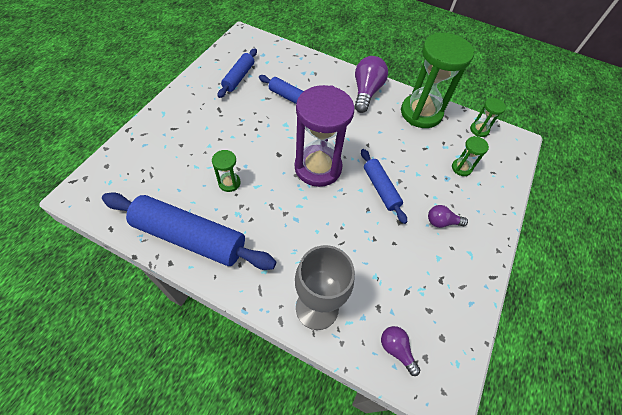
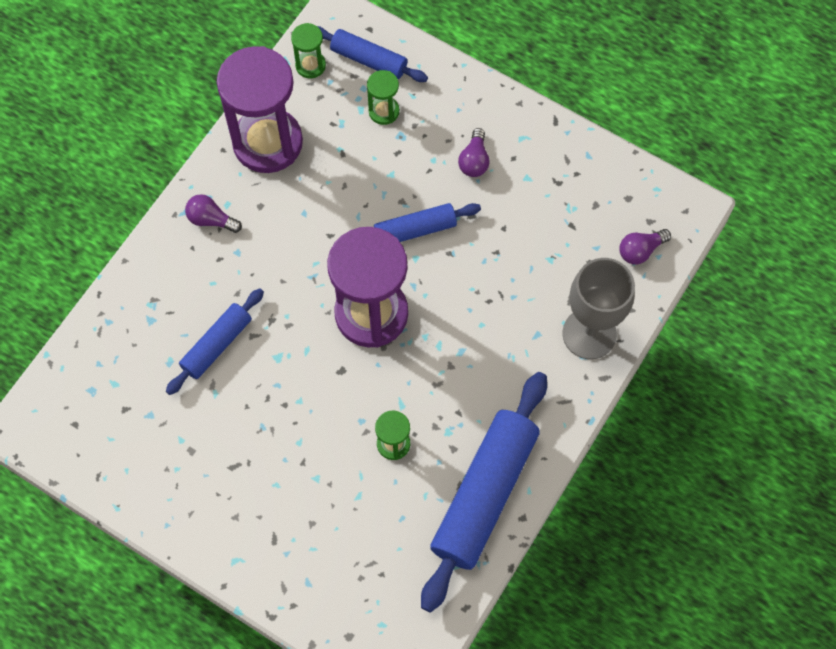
camera: 80 degrees left, 10 degrees up
(239, 77) = (154, 434): blue rolling pin -> blue rolling pin (369, 60)
(366, 92) = (211, 219): purple light bulb -> purple light bulb, size x0.55
(421, 113) = (267, 142): green hourglass -> purple hourglass

